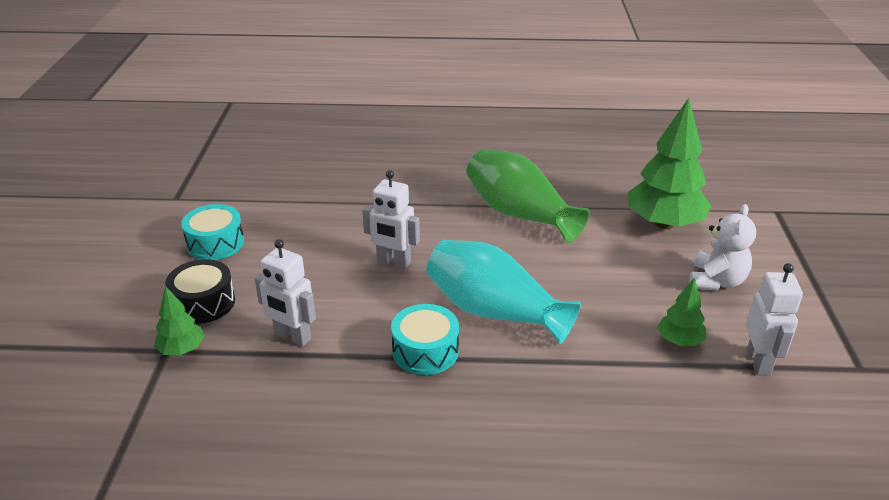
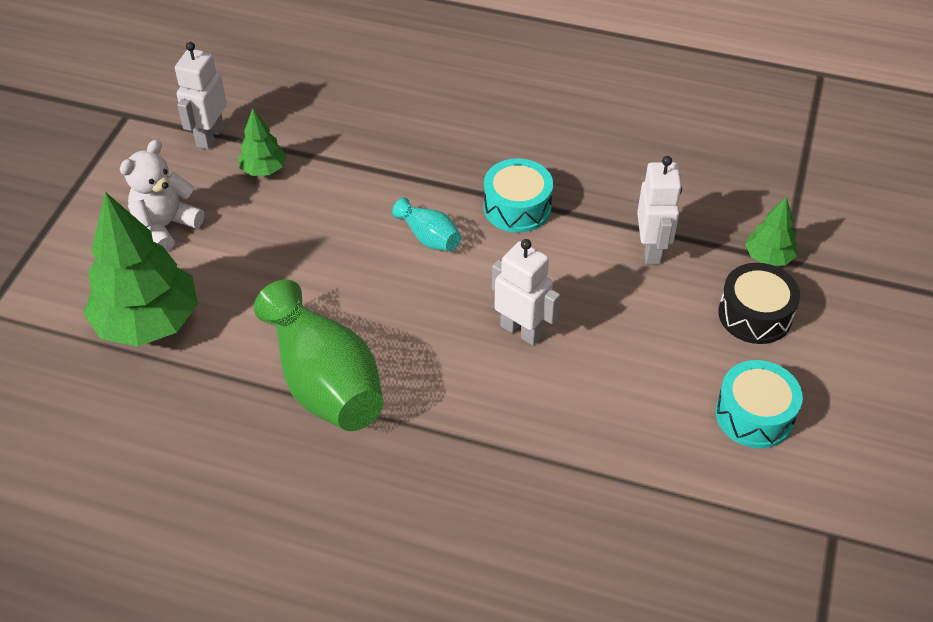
camera: 165 degrees left, 15 degrees up
(292, 337) = (652, 249): white robot -> white robot turned 45 degrees clockwise
(494, 311) = (429, 237): turquoise vase -> turquoise vase, size x0.47

